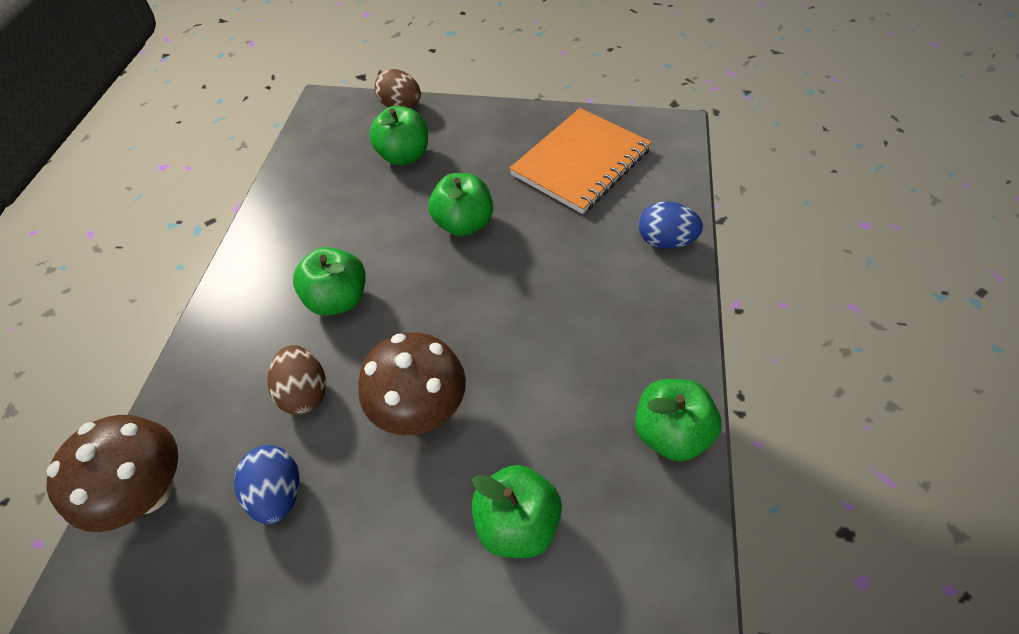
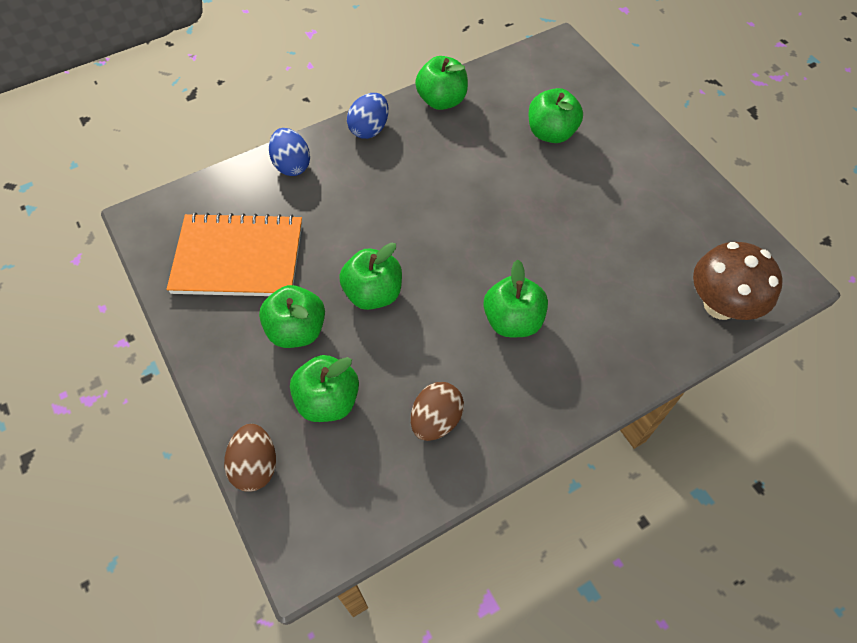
camera: 130 degrees left, 5 degrees up
(278, 493) = (649, 241): blue egg -> blue egg (369, 129)
(305, 392) = (590, 280): brown egg -> brown egg (436, 420)
(420, 409) = (538, 212): brown mushroom -> none
(478, 165) = (297, 330): none -> green apple

